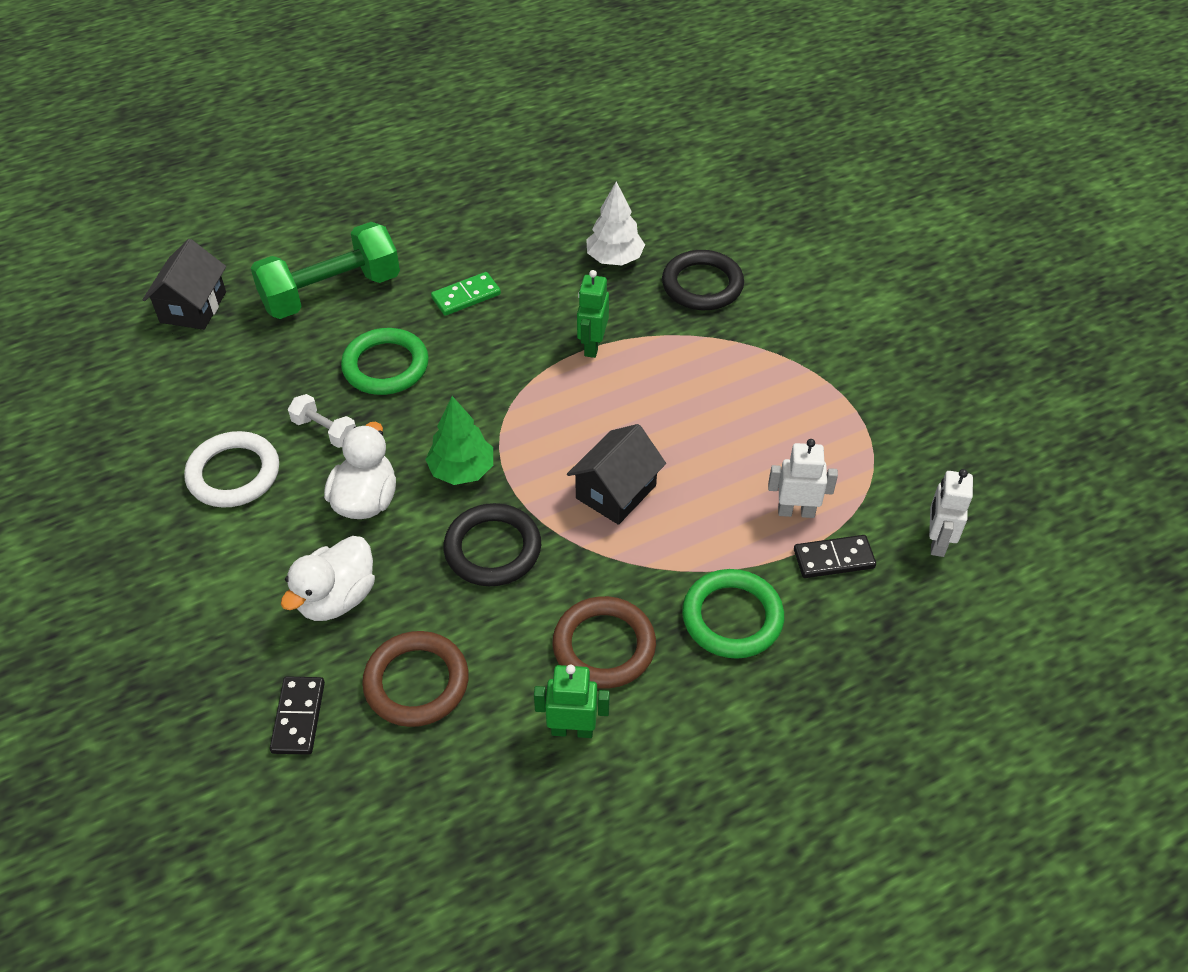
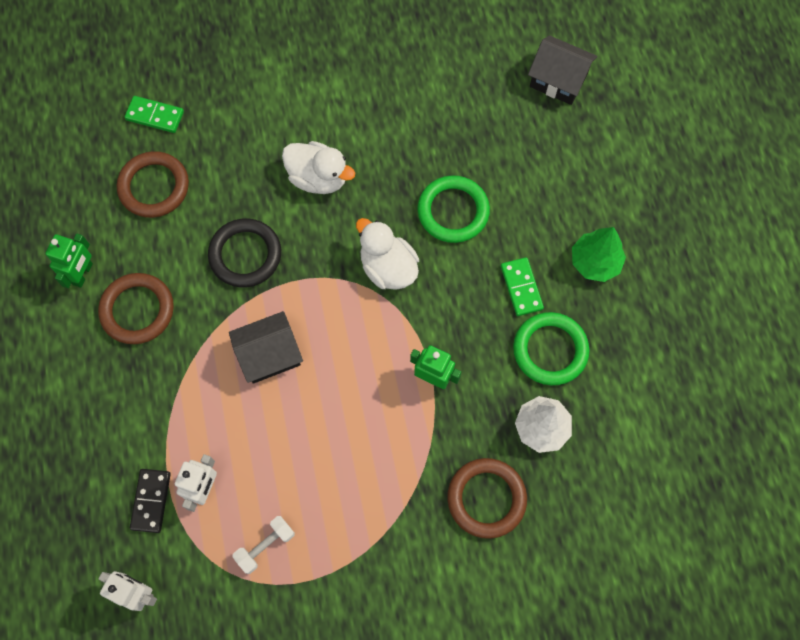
camera: 105 degrees right, 20 degrees up
(233, 474) = (370, 95): white ring -> none
(298, 717) = (155, 116): black domino -> green domino
(325, 431) = (395, 159): white dumbbell -> white dumbbell (265, 546)
(331, 292) = (551, 182): green dumbbell -> none
(337, 598) = (238, 148): white duck -> white duck (388, 268)
(462, 470) = (326, 248): green tree -> green tree (595, 262)
(616, 492) = (269, 355): black house -> black house turned 75 degrees counterclockwise
(702, 285) = (486, 498): black ring -> brown ring
(732, 617) = (128, 405): green ring -> green ring (550, 350)

